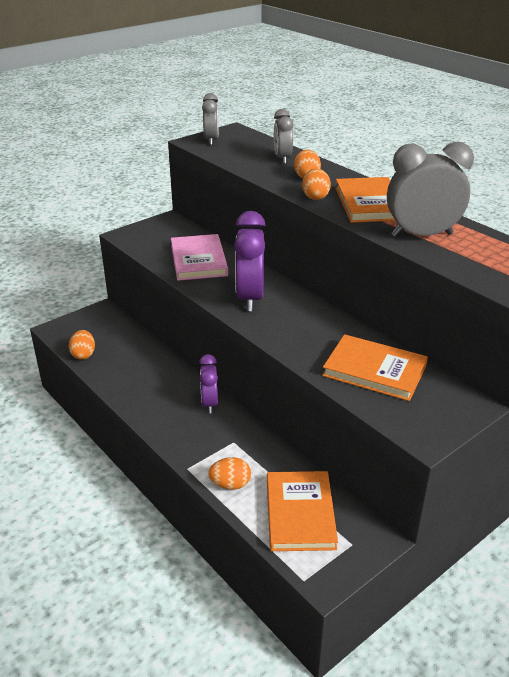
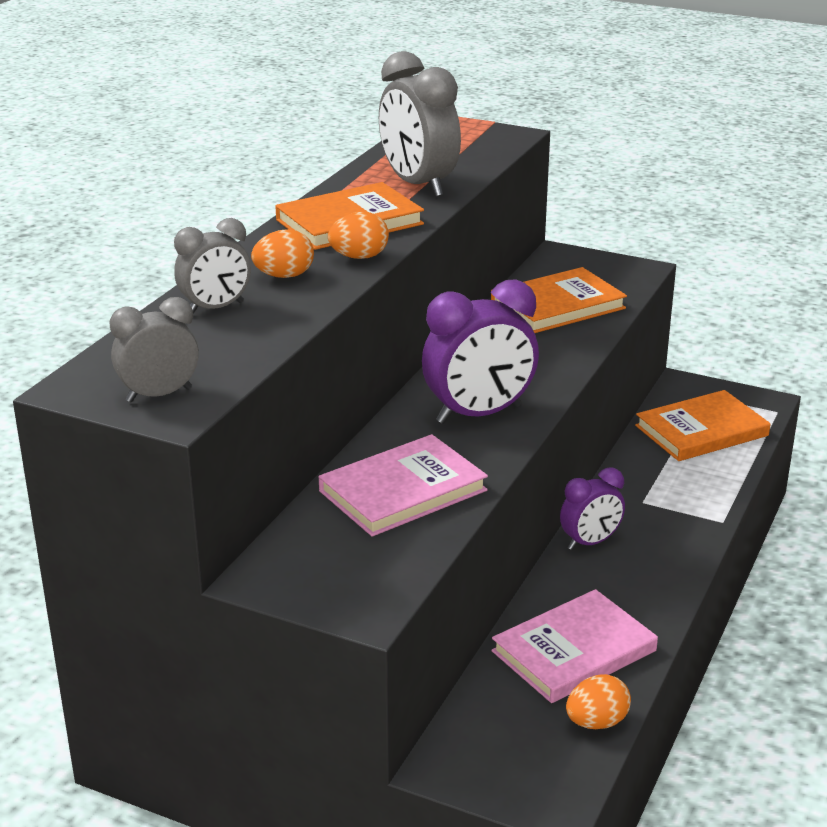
camera: 115 degrees left, 5 degrees down
(132, 365) = (574, 651): none -> pink book
(230, 484) = (712, 483): orange egg -> none
(374, 370) = (557, 306): orange book -> orange book turned 60 degrees clockwise

